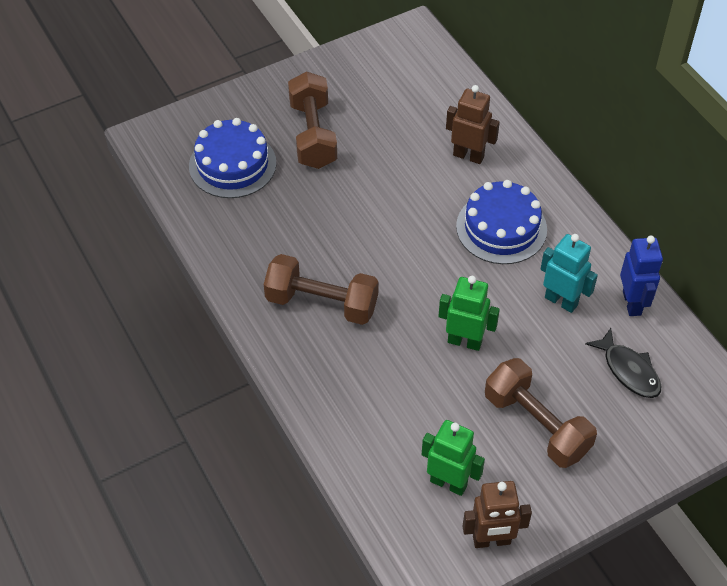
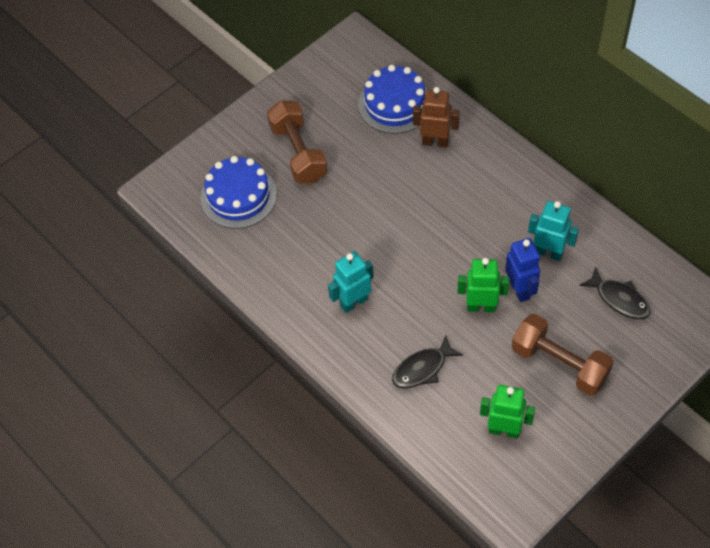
camera: 10 degrees left, 5 degrees up
(321, 303) = (353, 302): brown dumbbell -> turquoise robot
(376, 392) = (422, 368): none -> black fish
(491, 540) = (552, 469): brown robot -> none
(501, 228) = (481, 200): blue cake -> blue cake (394, 104)
(632, 303) = (606, 240): blue robot -> blue robot (520, 289)

